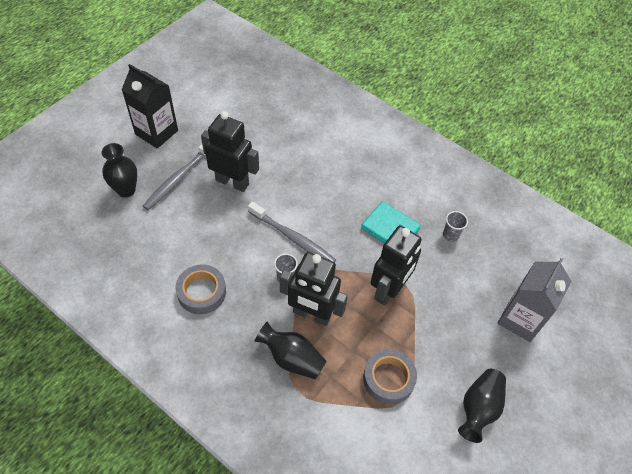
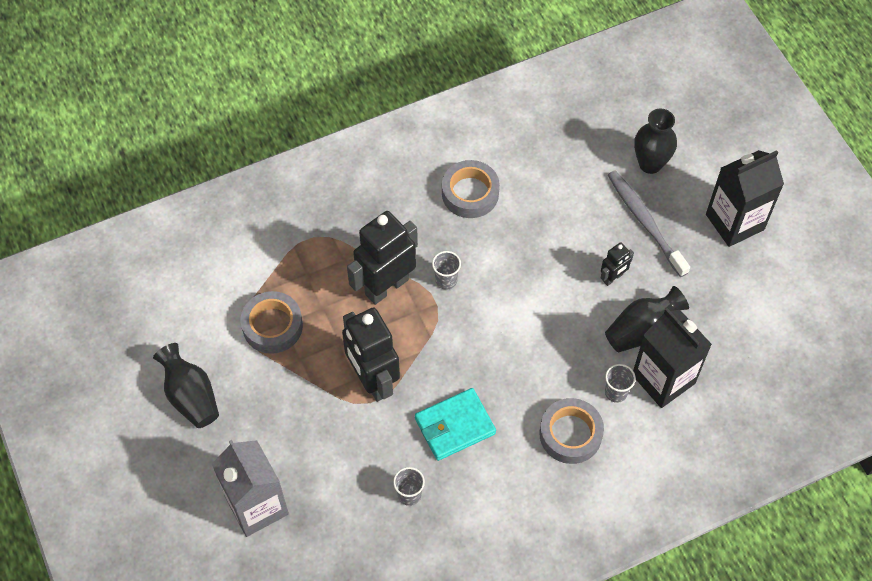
camera: 120 degrees right, 5 degrees up
(232, 182) = (613, 278): black robot -> black robot, size x0.48
(292, 135) = (663, 379): none -> black carton
(292, 358) = (347, 247): black vase -> black vase (642, 330)
(293, 238) = (496, 310): grey toothbrush -> none
(315, 155) = (616, 392): none -> grey cup
(356, 168) = (570, 434): none -> grey tape

